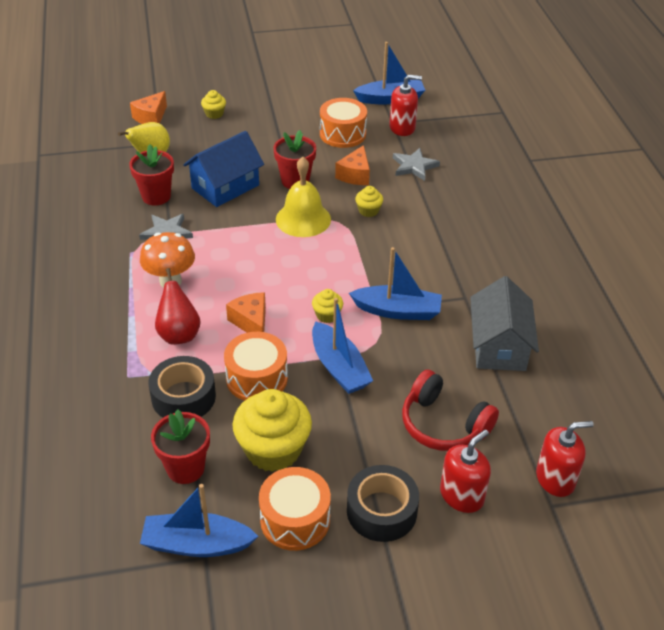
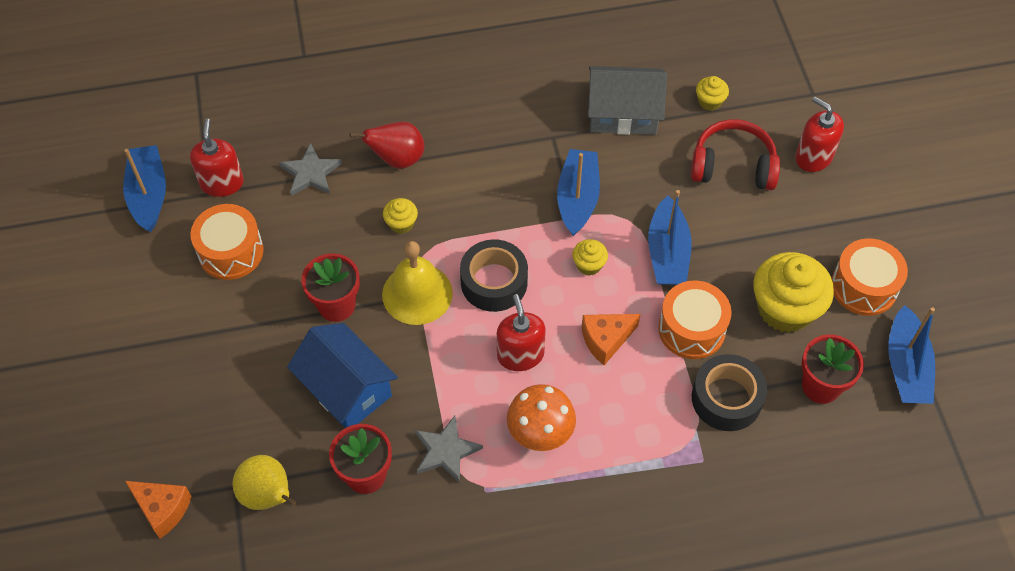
camera: 90 degrees left, 15 degrees up
(179, 334) = (631, 414): red pear -> red pear (397, 159)
(214, 114) = (162, 419): yellow cupcake -> yellow cupcake (710, 101)
(339, 367) = (667, 253): blue boat -> blue boat turned 120 degrees clockwise
(355, 175) = (326, 237): orange cheese -> none
(381, 511) = (841, 218): black tape -> black tape (494, 282)
(443, 424) = (733, 166): red headphones -> red headphones turned 120 degrees counterclockwise
(555, 478) = (783, 87): red soap dispenser -> red soap dispenser (520, 355)

